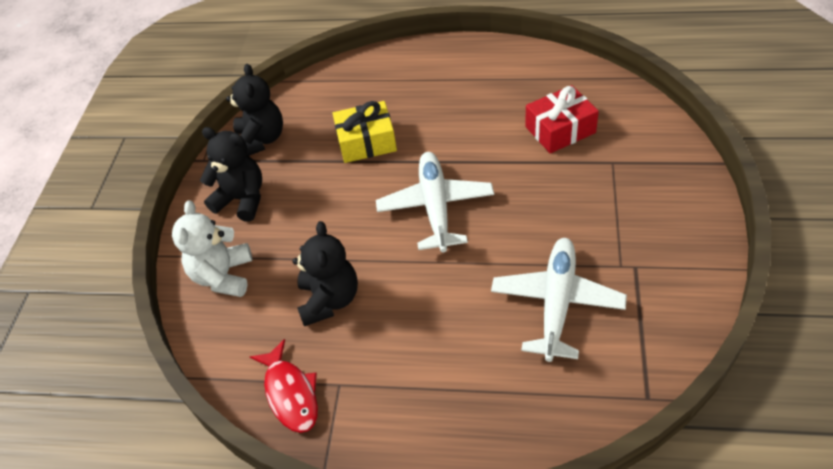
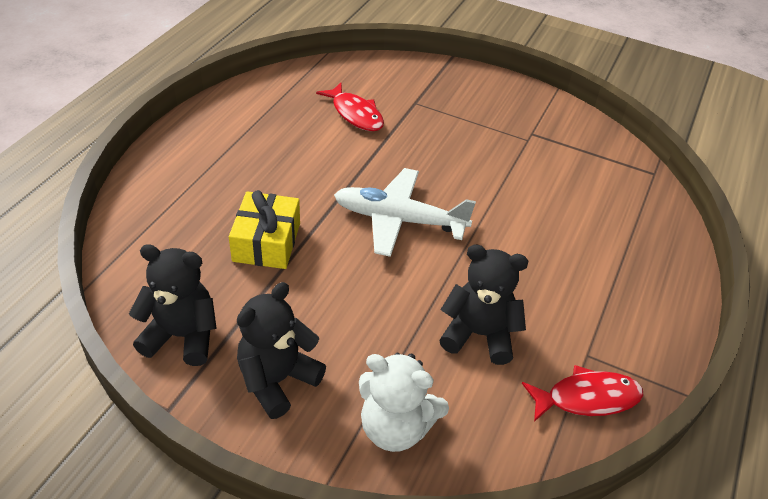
camera: 80 degrees left, 5 degrees down
(556, 303) = (550, 185): white plane -> none
(560, 129) = (355, 114): red gift -> red fish

